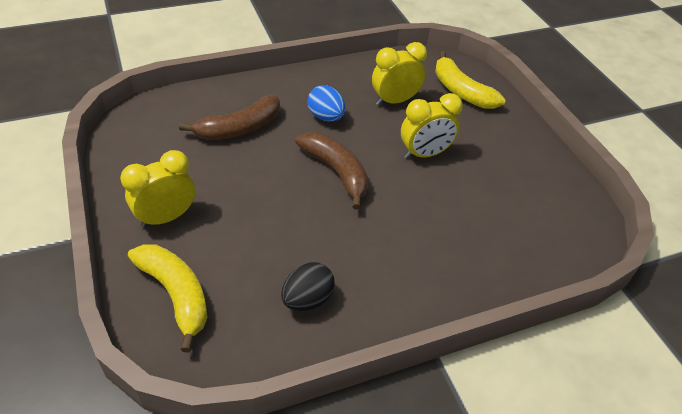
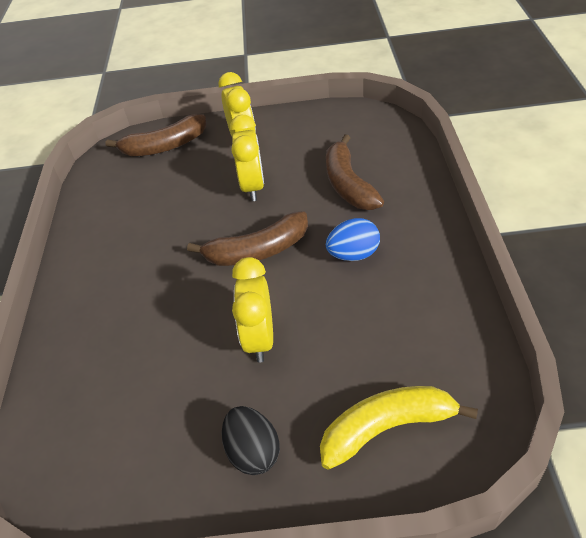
camera: 115 degrees right, 0 degrees up
(176, 294) = (164, 146): yellow banana -> brown banana
(307, 299) = (119, 213): black egg -> black egg (253, 452)
(394, 101) = (374, 331): yellow clock -> yellow clock (253, 187)

